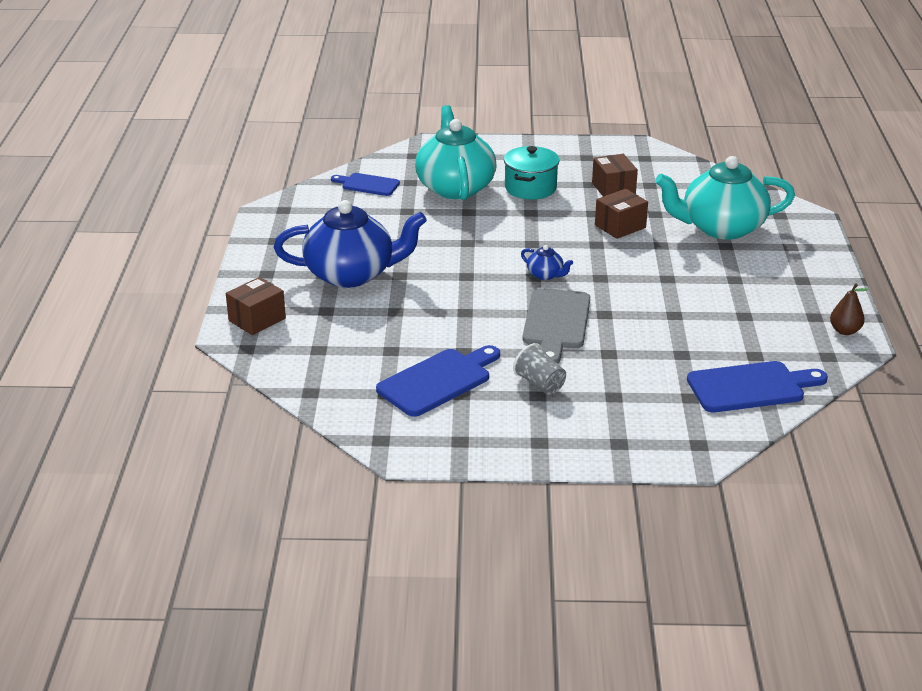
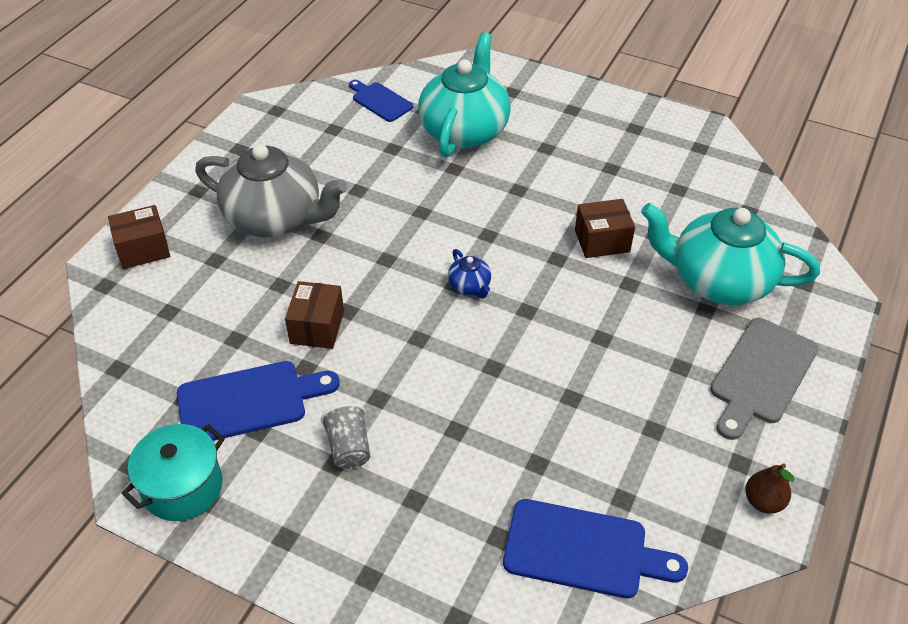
camera: 25 degrees right, 15 degrees up
(351, 274) = (275, 218): blue teapot -> grey teapot
(530, 188) = (542, 155): turquoise pot -> turquoise pot (183, 487)
(556, 323) = (431, 361): grey cutting board -> grey cutting board (761, 375)
(613, 189) = (632, 183): brown box -> brown box (317, 327)

